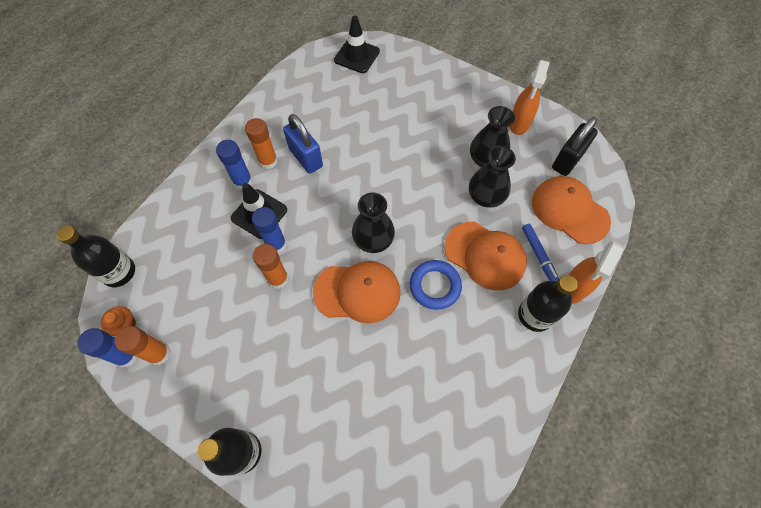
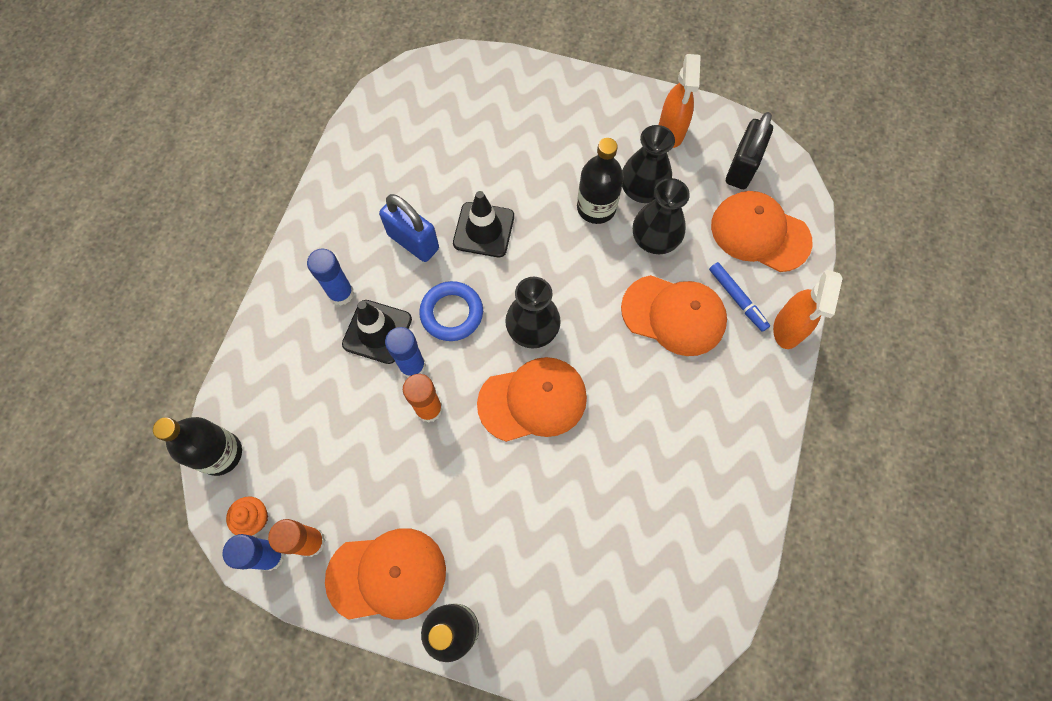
camera: 15 degrees left, 5 degrees up
(205, 394) = (387, 575): none -> orange cap
(268, 161) = (365, 258): orange glue stick -> none
(357, 56) = (436, 83): black traffic cone -> black traffic cone (483, 230)
(435, 286) = (624, 369): blue ring -> blue ring (452, 313)
(535, 315) = (750, 373): black bottle -> black bottle (596, 208)

